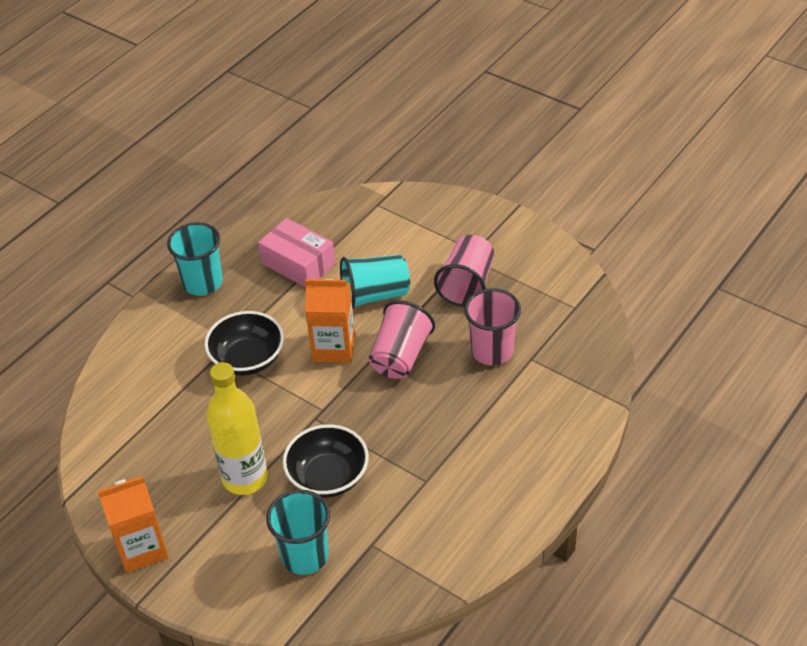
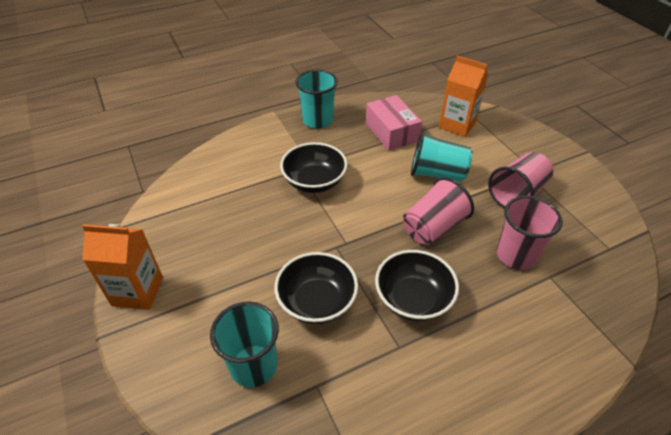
camera: 25 degrees right, 0 degrees up
(245, 478) = (252, 271): yellow bottle -> none
(334, 348) = (383, 199): orange carton -> orange carton (457, 125)
(416, 434) = (413, 299): none -> black bowl

